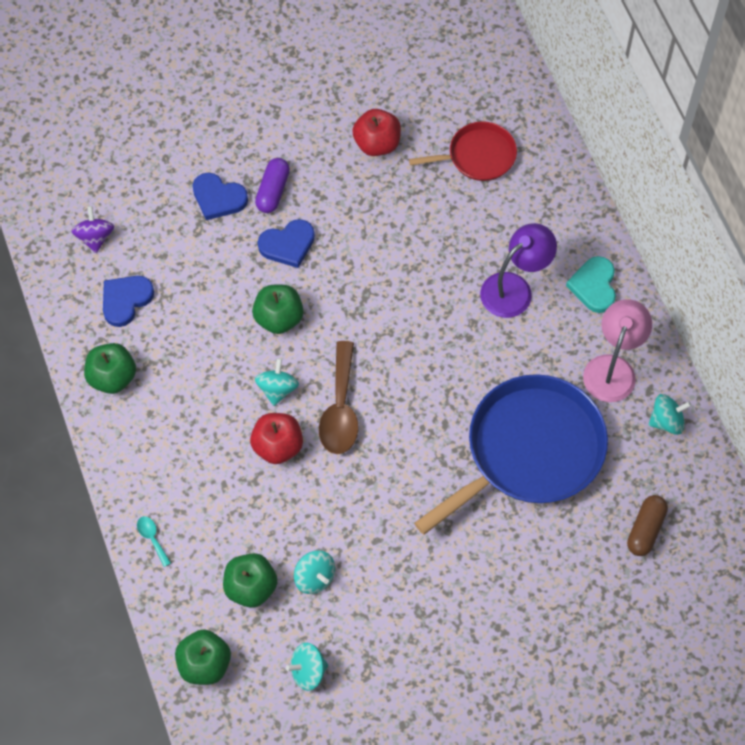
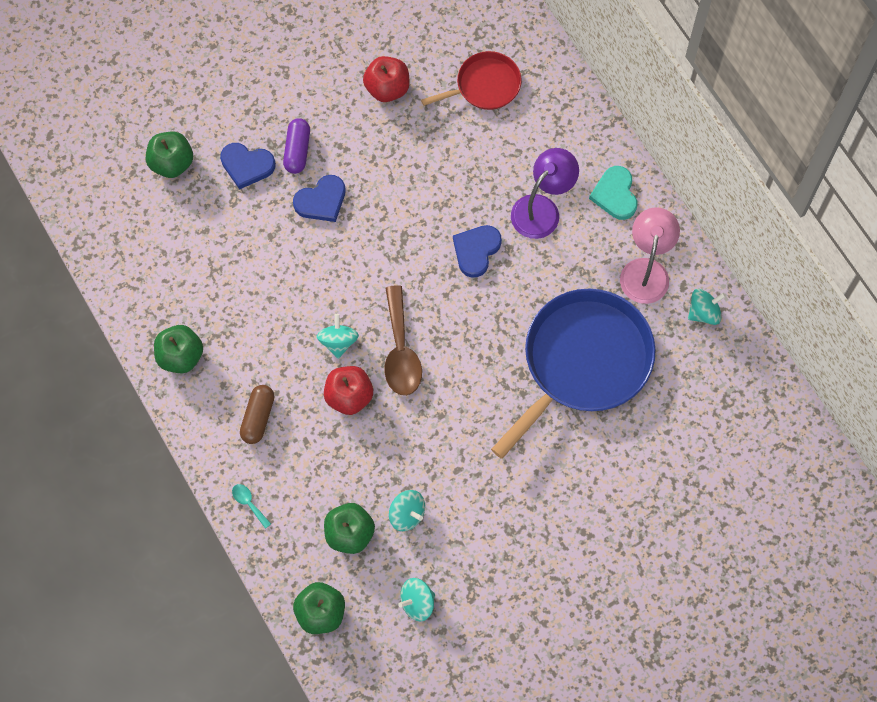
camera: 10 degrees left, 5 degrees up
(95, 237) = (136, 223): purple spinning top -> none
(125, 300) = (178, 280): blue heart -> blue heart (476, 251)
(279, 318) = (326, 273): green apple -> green apple (172, 163)
(645, 529) = (702, 418): brown capsule -> brown capsule (258, 417)

